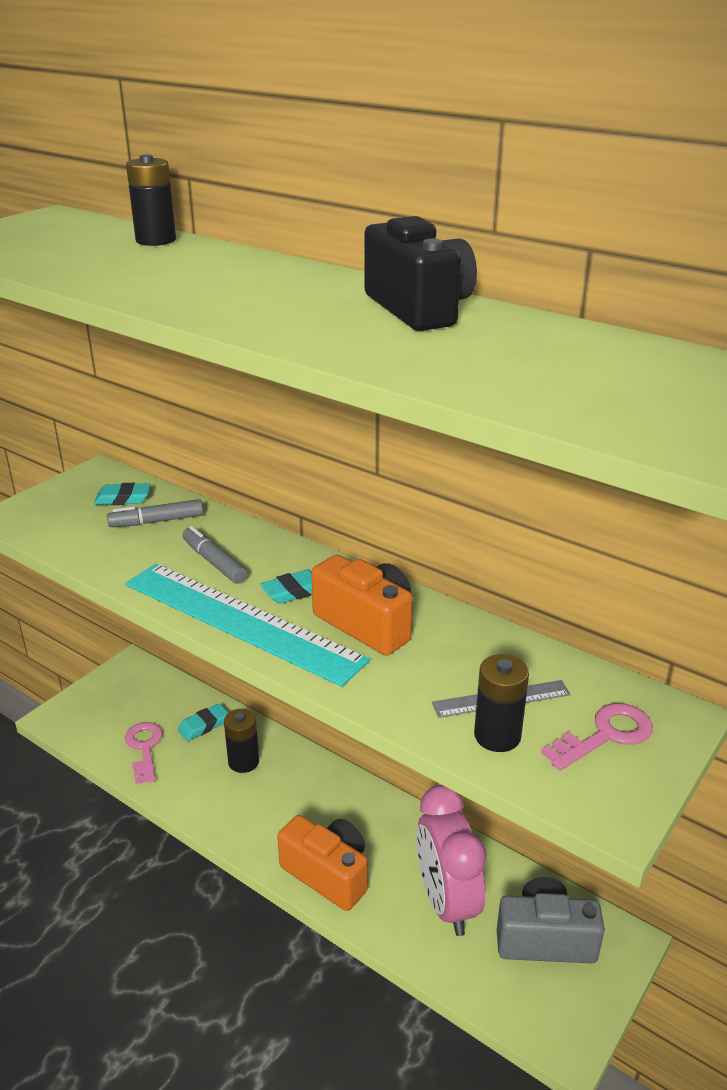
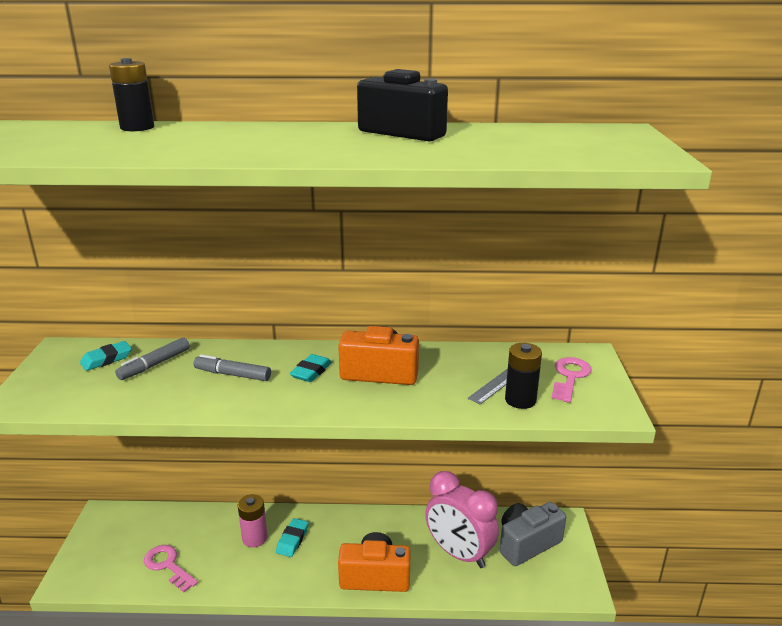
camera: 35 degrees left, 5 degrees down
(204, 725) = (202, 529): turquoise eraser -> turquoise eraser (292, 540)
(240, 621) = (296, 402): turquoise ruler -> none
(243, 762) = (255, 538): black battery -> pink battery

